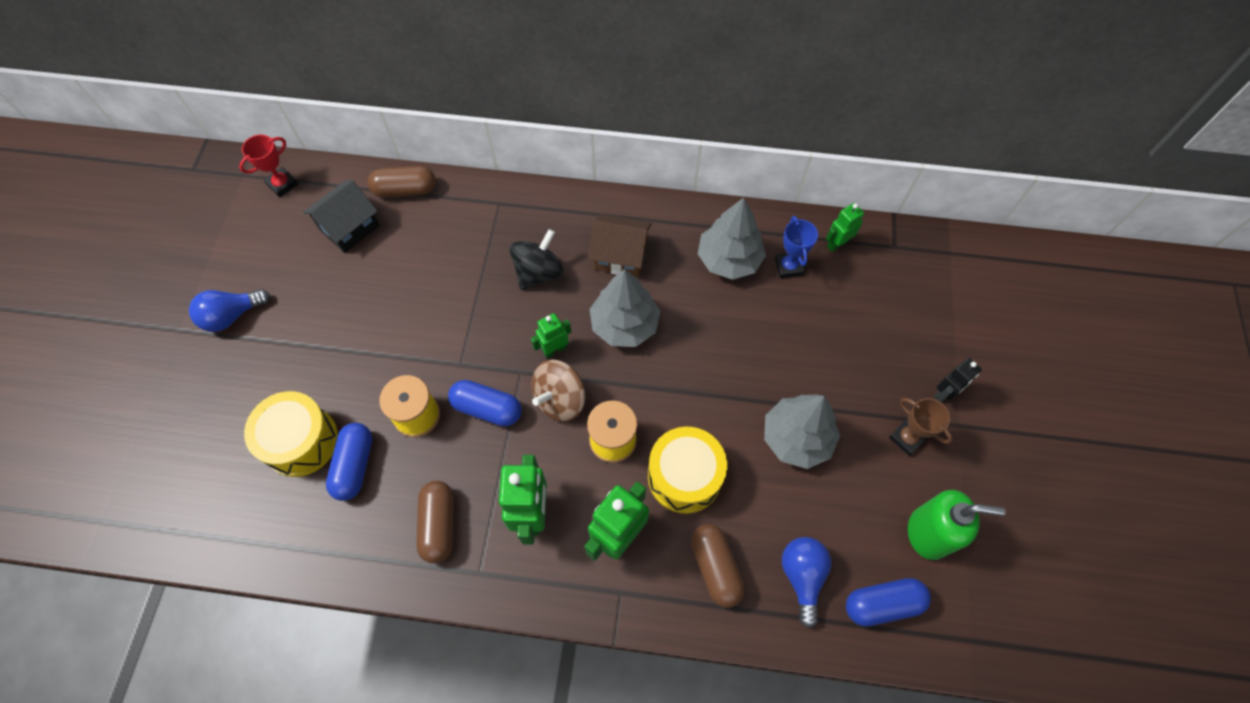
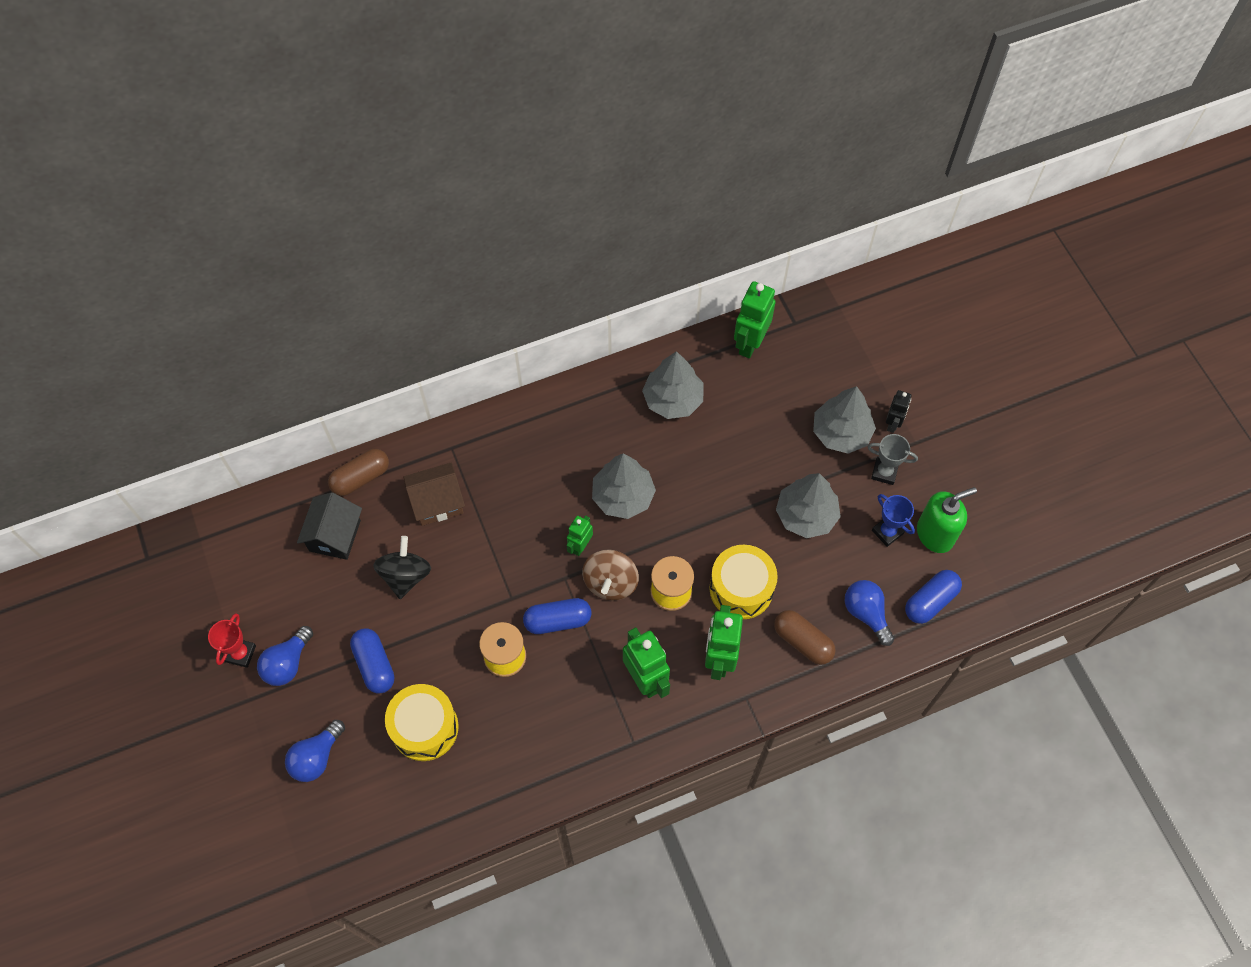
camera: 30 degrees left, 0 degrees up
(193, 414) = (316, 757): none -> blue light bulb
(282, 184) = (244, 529): red trophy -> red trophy (240, 653)
(355, 465) = (482, 721): blue capsule -> blue capsule (374, 665)
(439, 525) = (580, 727): brown capsule -> none
(538, 272) = (525, 490): black spinning top -> black spinning top (405, 575)
(620, 256) = (584, 441): brown house -> brown house (437, 502)
(788, 266) = (723, 382): blue trophy -> blue trophy (887, 532)
(837, 244) = (750, 343): green robot -> green robot, size x1.73
(882, 375) = (841, 433): none -> grey tree
(906, 438) = (884, 472): brown trophy -> grey trophy

